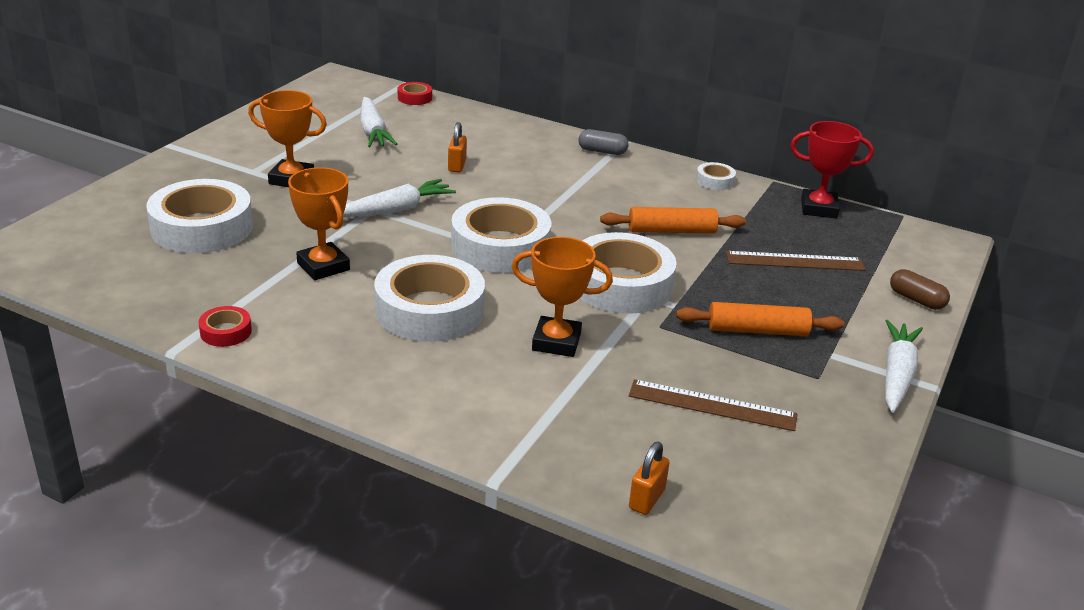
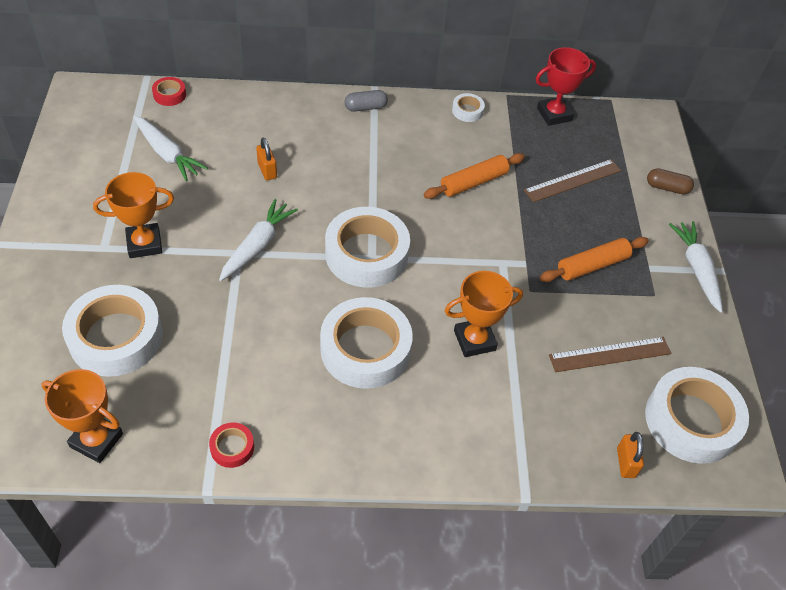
camera: 30 degrees left, 20 degrees up
(323, 266) = (251, 338): orange trophy -> orange trophy (96, 440)
(621, 284) = (477, 258): white tape -> white tape (691, 420)

